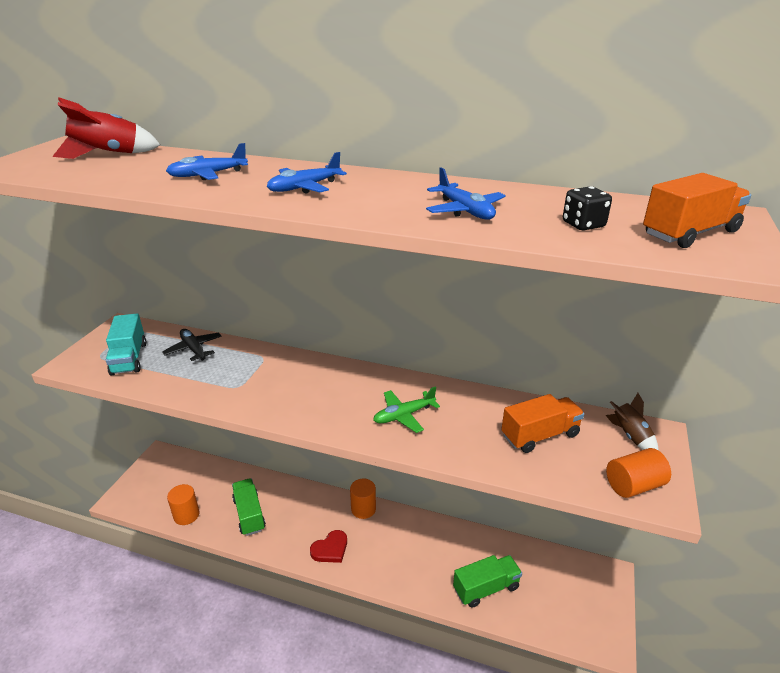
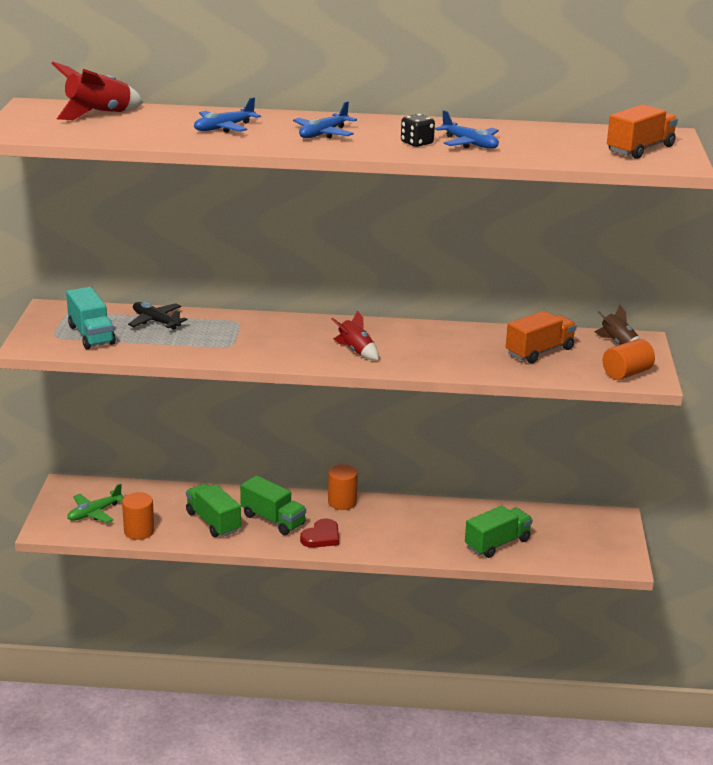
camera: 15 degrees left, 5 degrees down
(298, 520) = (273, 520): none -> green truck
(351, 409) = (356, 351): none -> red rocket
(404, 415) = (409, 350): green plane -> green plane (94, 513)
(583, 225) = (563, 148): black dice -> black dice (417, 143)

